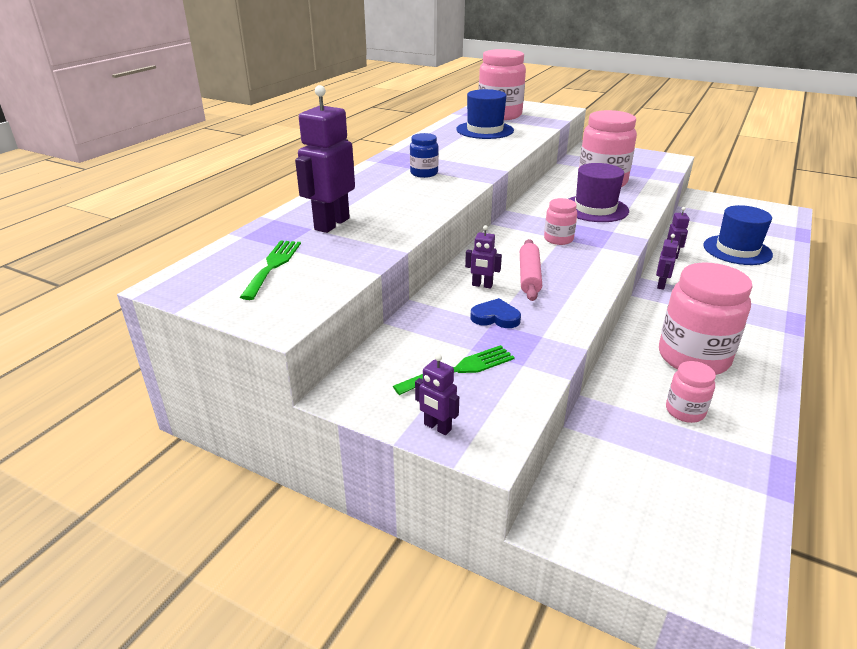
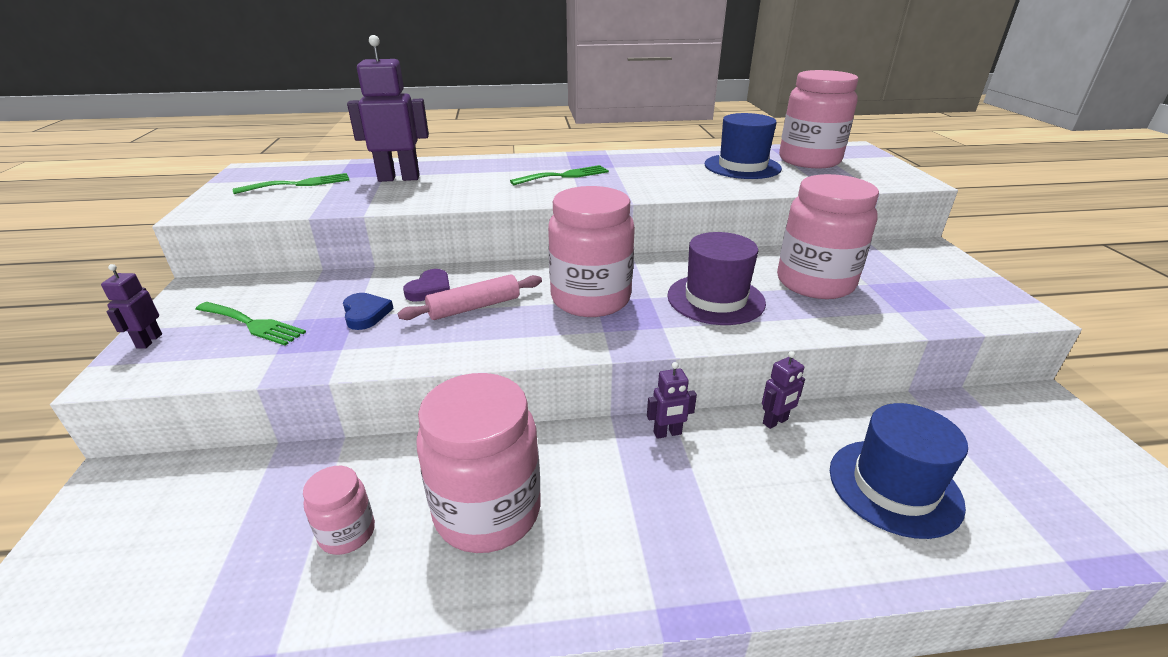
camera: 55 degrees right, 0 degrees up
(424, 173) = (564, 176): blue jar -> green fork
(482, 285) = (430, 289): purple robot -> purple heart
(558, 239) = (590, 299): pink jar -> pink jar, size x2.03

